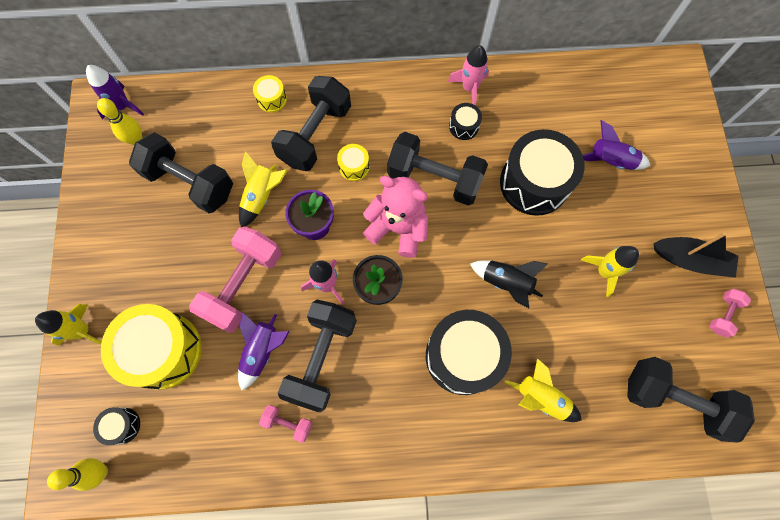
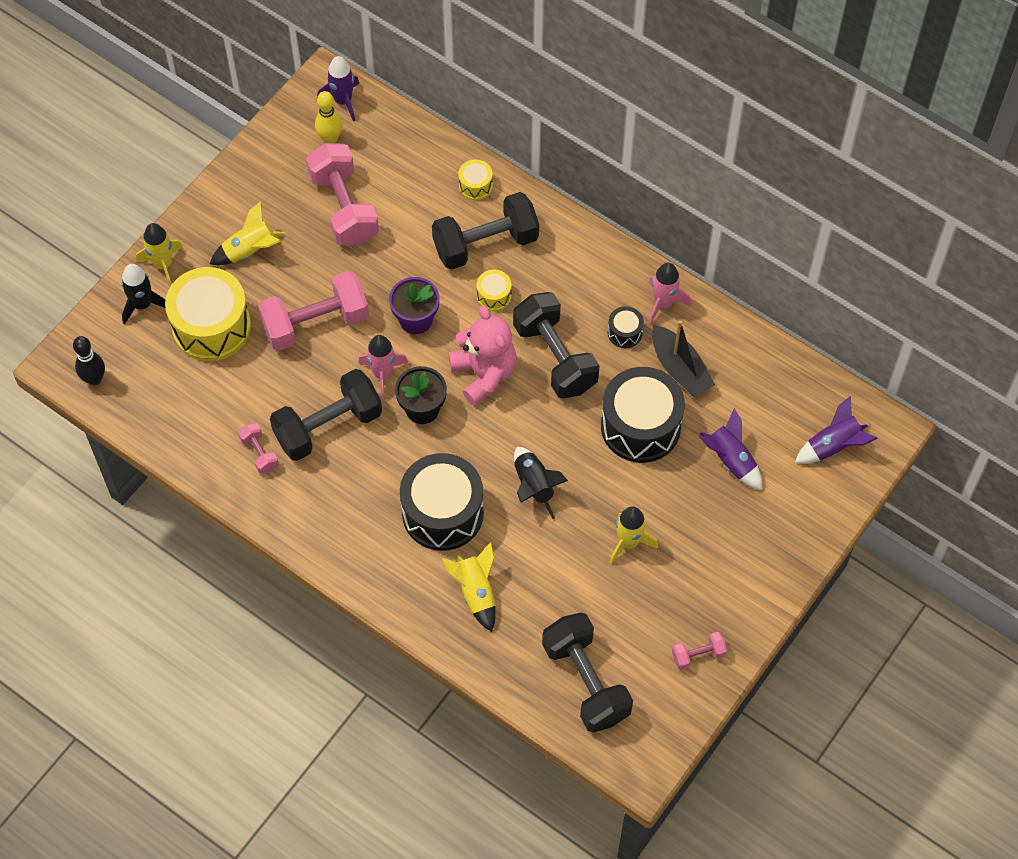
camera: 40 degrees right, 10 degrees down
(91, 376) = (142, 304): none -> black rocket
(101, 471) = (94, 379): yellow bowling pin -> black bowling pin
(122, 425) = (136, 358): black drum -> none
(190, 183) = (344, 208): black dumbbell -> pink dumbbell
(262, 196) = (393, 263): yellow rocket -> yellow rocket (250, 251)
(262, 351) = (286, 385): purple rocket -> purple rocket (833, 446)
(690, 260) = (716, 592): black boat -> black boat (679, 368)

